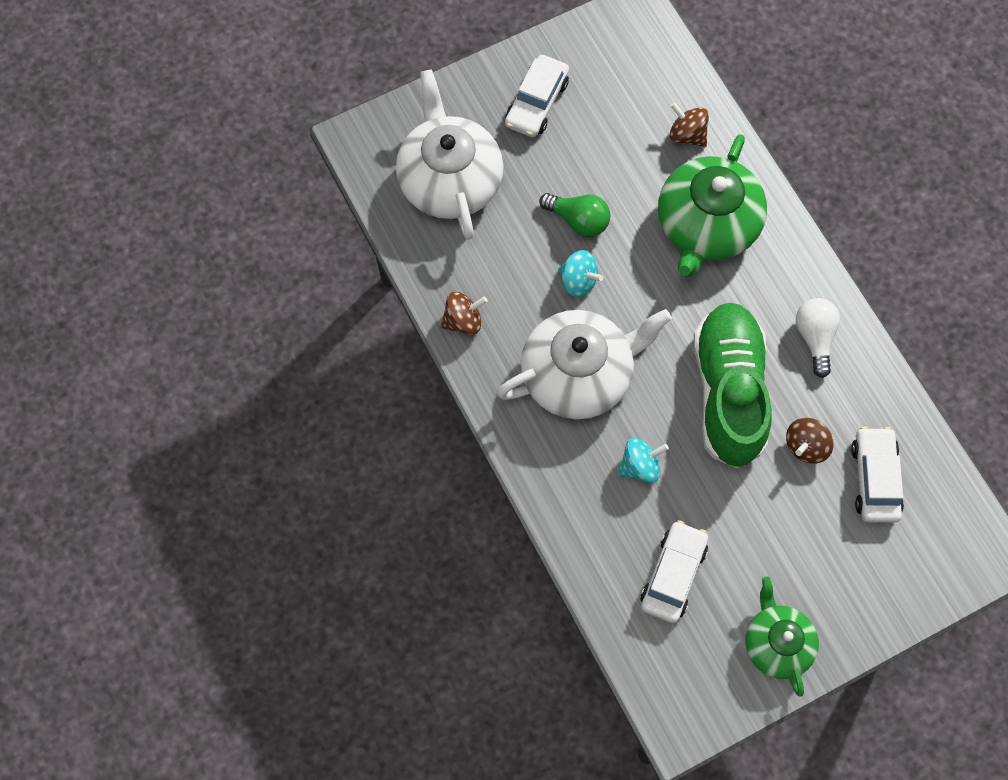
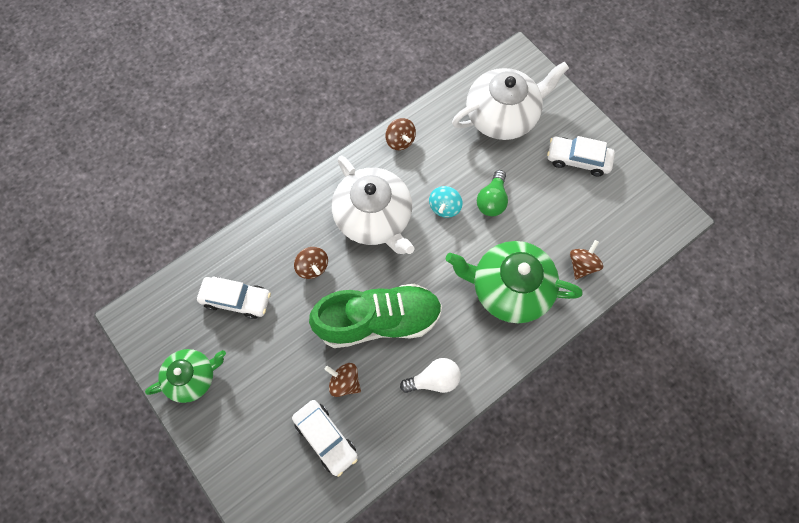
camera: 80 degrees right, 0 degrees up
(640, 466) = (312, 267): turquoise spinning top -> brown spinning top
(874, 479) = (326, 438): white car -> white car turned 60 degrees clockwise

